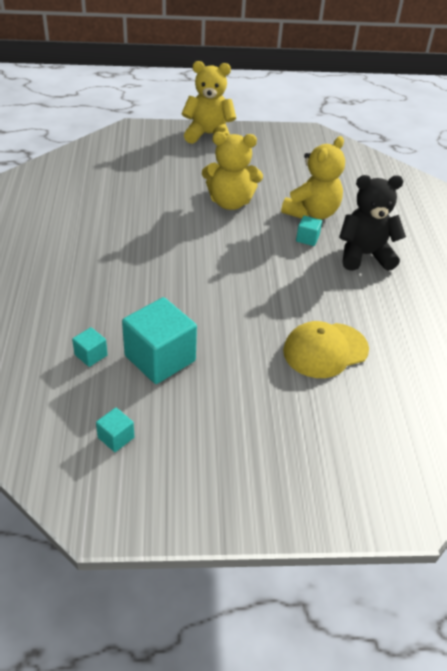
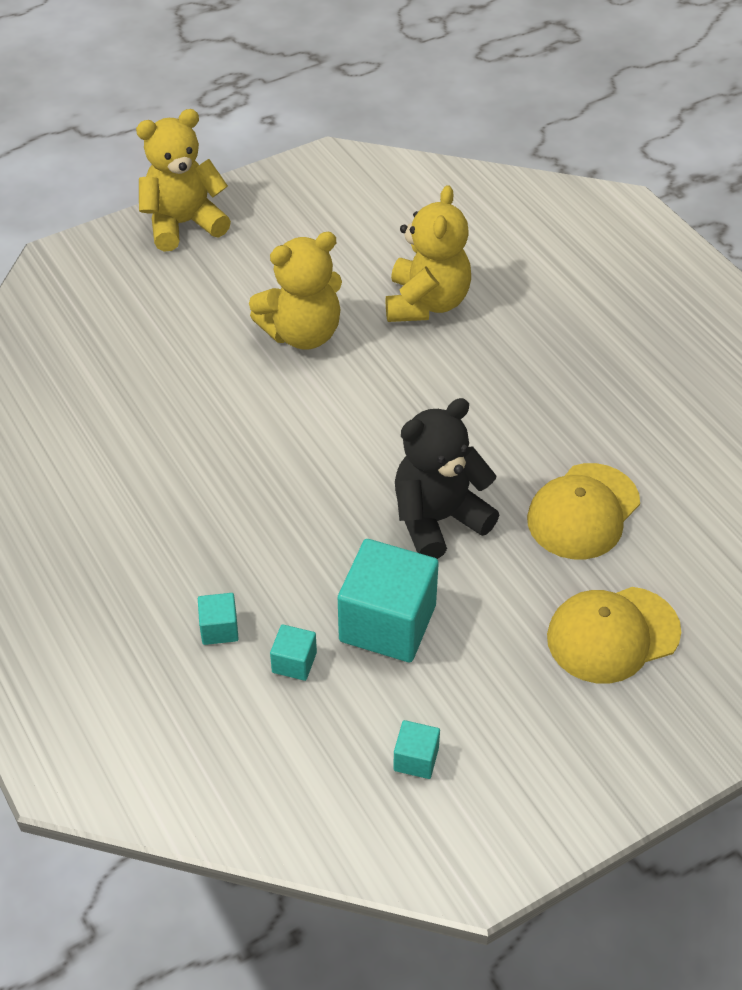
camera: 25 degrees left, 5 degrees up
(292, 425) = (612, 635): none -> yellow cap
(307, 238) = (449, 349): turquoise cube -> turquoise cube (219, 629)
(364, 255) = (539, 343): black teddy bear -> black teddy bear (438, 520)

